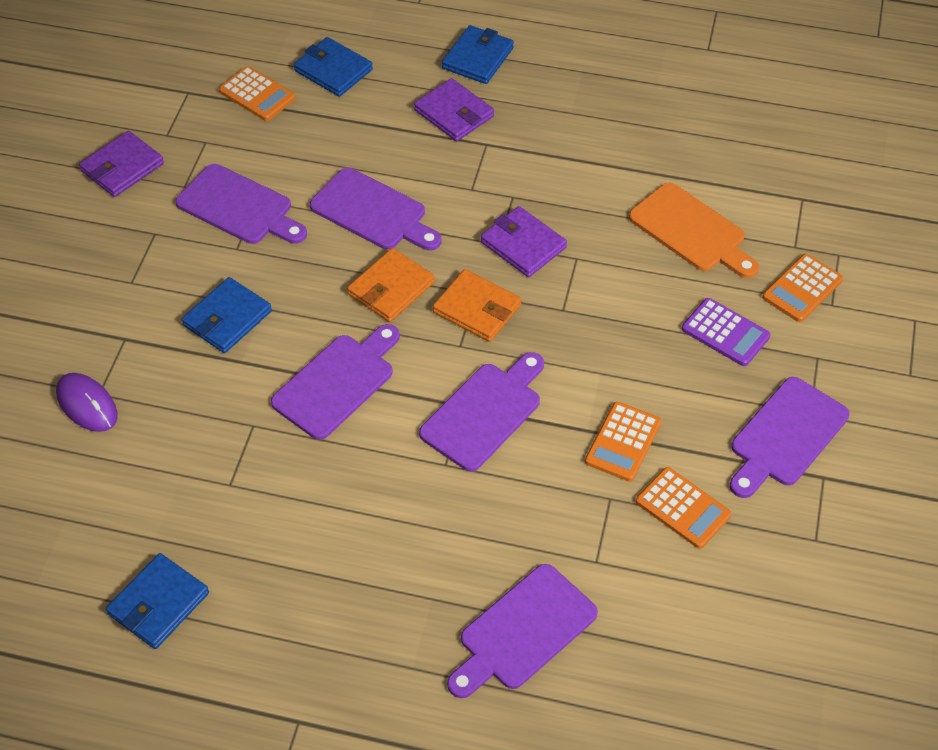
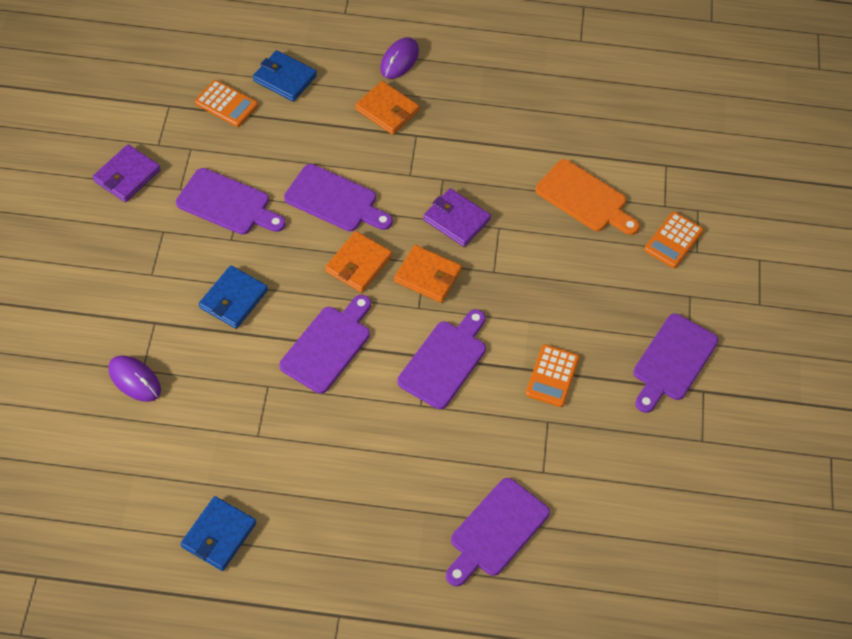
camera: 10 degrees left, 5 degrees up
(454, 113) = (387, 110): purple wallet -> orange wallet
(477, 58) = (399, 60): blue wallet -> purple mouse
(683, 508) = (602, 425): orange calculator -> none
(725, 333) = (619, 281): purple calculator -> none

